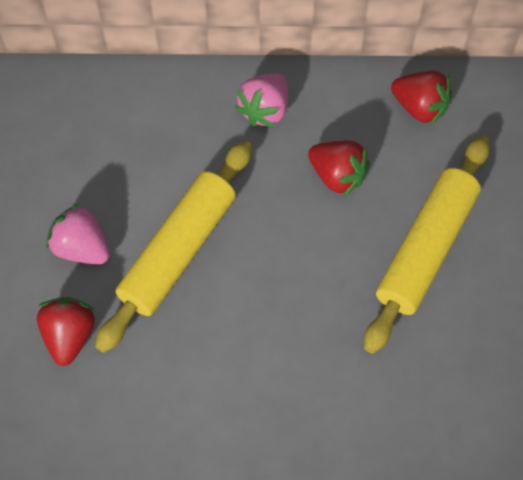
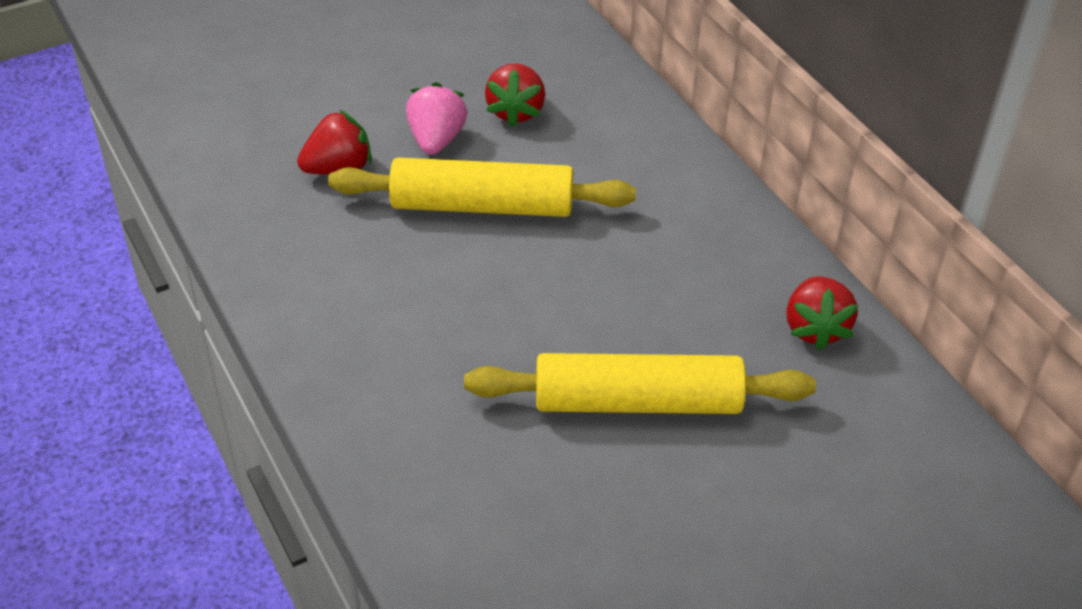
camera: 60 degrees right, 20 degrees down
(265, 109) = (696, 205): pink strawberry -> none
(337, 175) = (667, 292): red strawberry -> red strawberry (515, 111)

